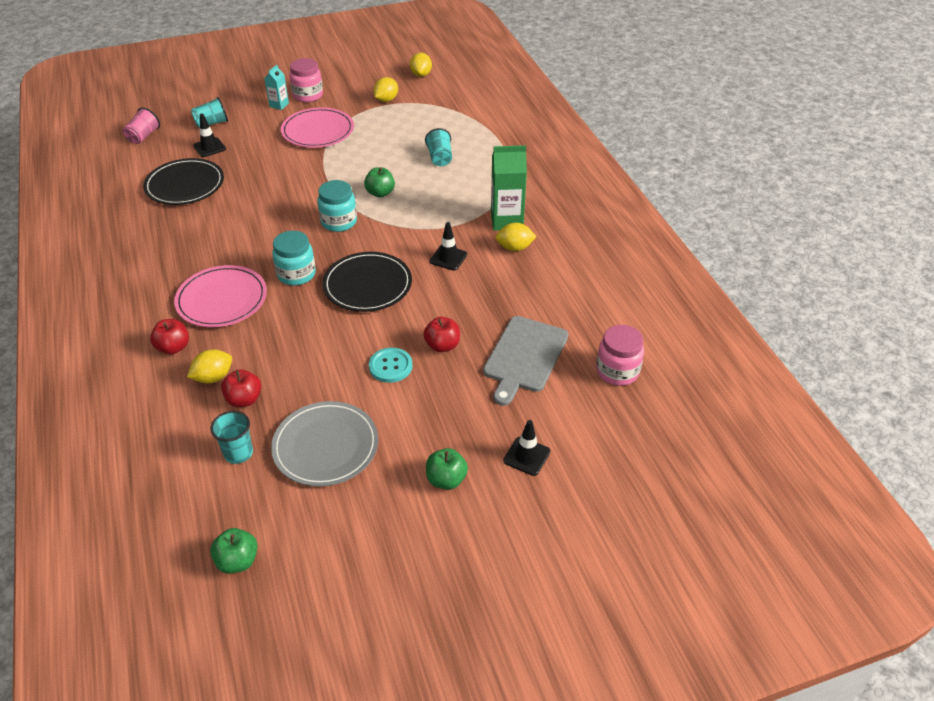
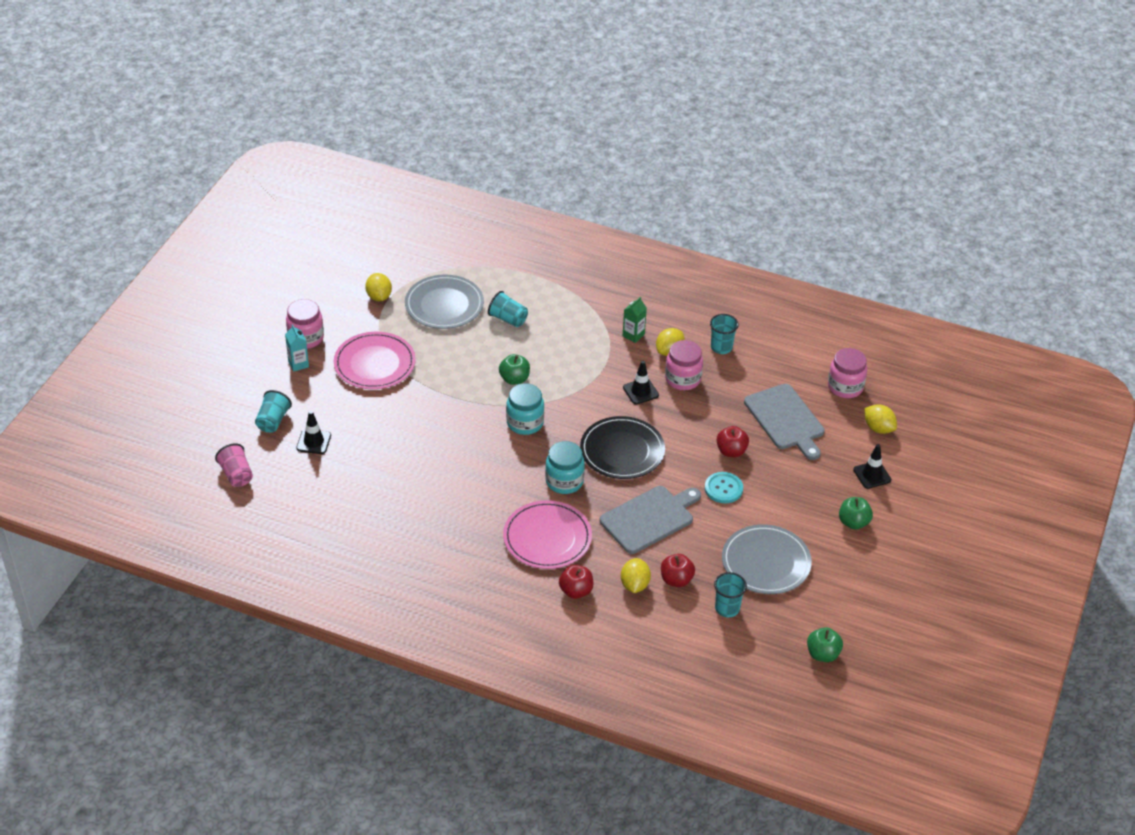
camera: 50 degrees left, 0 degrees up
(185, 185) = (356, 485): black plate -> none
(304, 342) = (650, 518): none -> grey cutting board
(415, 126) = (444, 305): none -> grey plate
(421, 74) = (365, 253): yellow lemon -> yellow lemon (878, 428)
(493, 272) = (683, 379): none -> pink jar
(506, 221) = (633, 335): green carton -> green carton, size x0.55
(559, 272) = (721, 347): none -> turquoise cup

